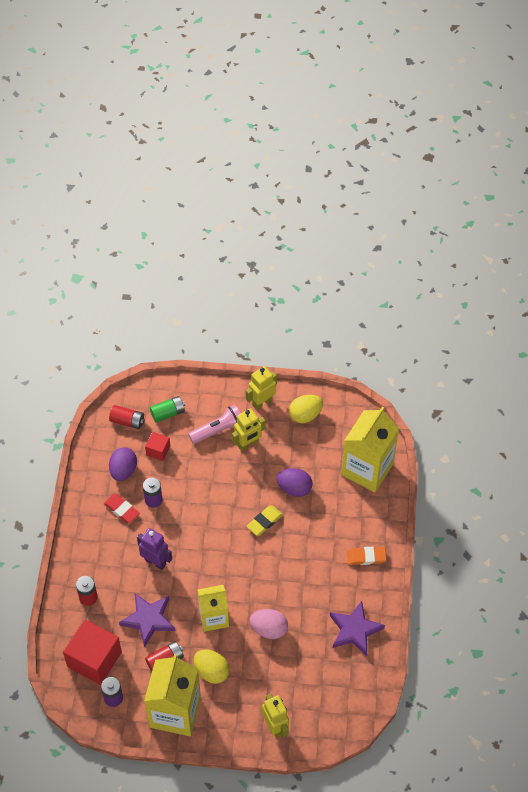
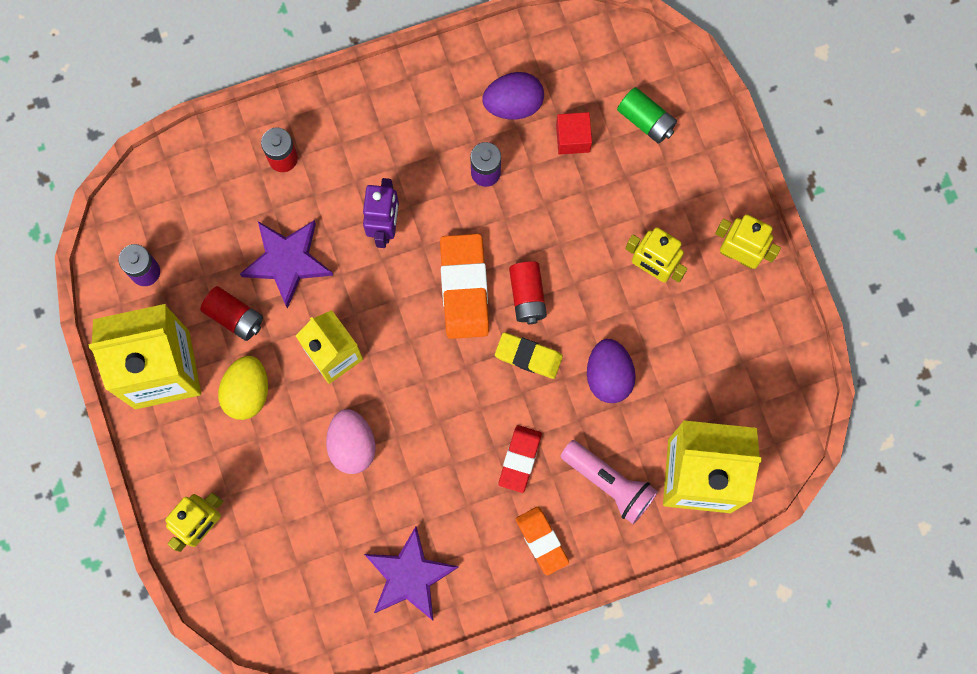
camera: 65 degrees right, 20 degrees up
(94, 659) = (191, 216): red cube -> none
(122, 509) = (447, 134): red eraser -> red eraser (520, 459)
(127, 421) = (601, 67): red battery -> red battery (527, 295)
(211, 537) = (464, 288): none -> orange eraser
(218, 430) = (654, 211): pink flashlight -> pink flashlight (609, 483)
(305, 415) = (749, 333): yellow egg -> none

